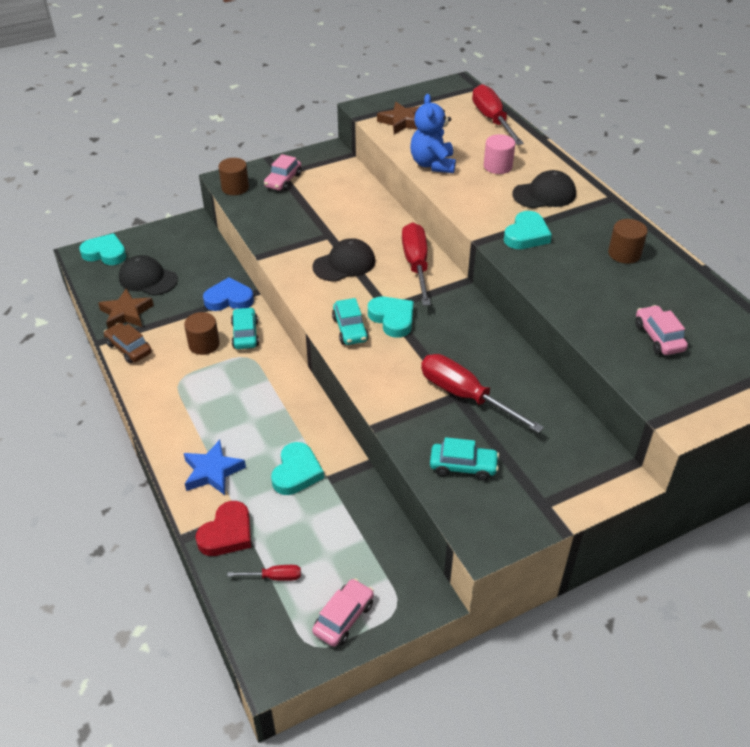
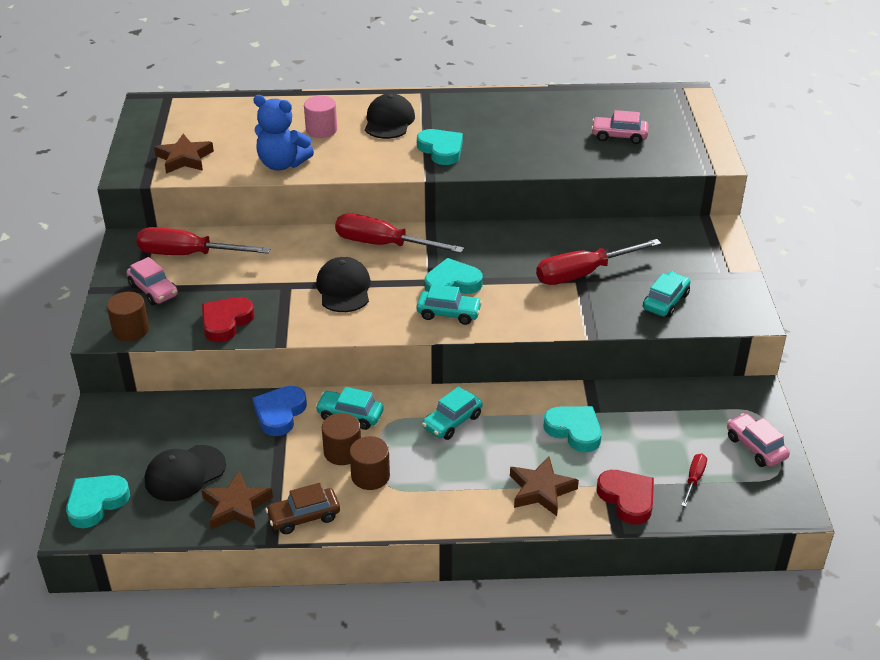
camera: 65 degrees left, 5 degrees down
(212, 471) = (541, 490): blue star -> brown star
(268, 223) = (226, 322): none -> red heart
(268, 392) = (452, 422): none -> turquoise car
(492, 120) = (238, 107): red screwdriver -> red screwdriver (188, 254)
(624, 254) = (506, 113): brown cylinder -> brown cylinder (370, 476)

